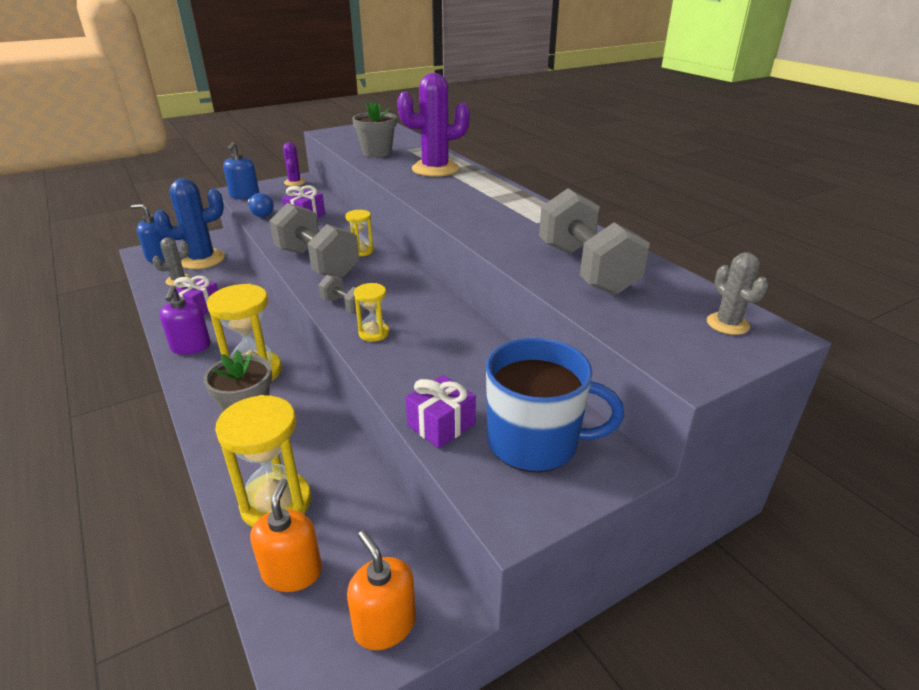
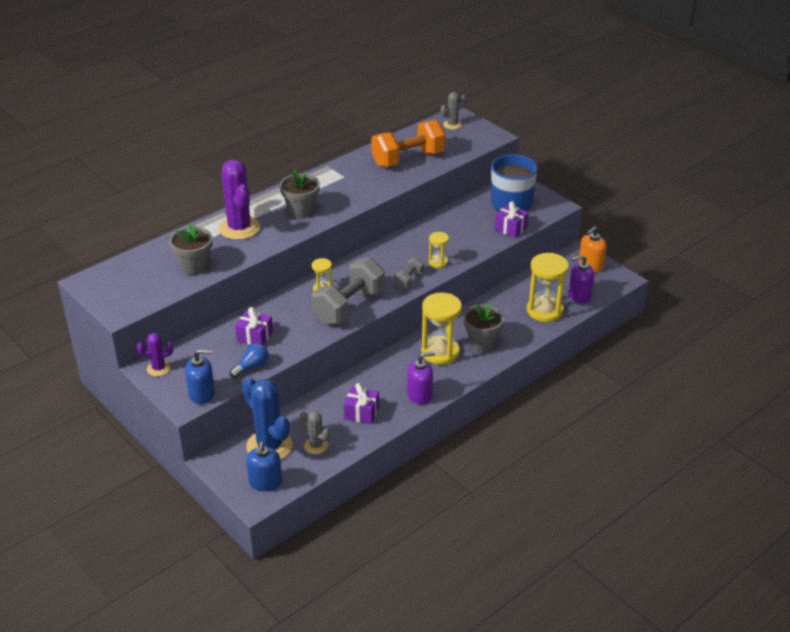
camera: 100 degrees left, 5 degrees up
(292, 572) = (579, 295): orange soap dispenser -> purple soap dispenser
(458, 195) = (301, 211): none -> grey flower pot
(586, 269) = (408, 159): grey dumbbell -> orange dumbbell

